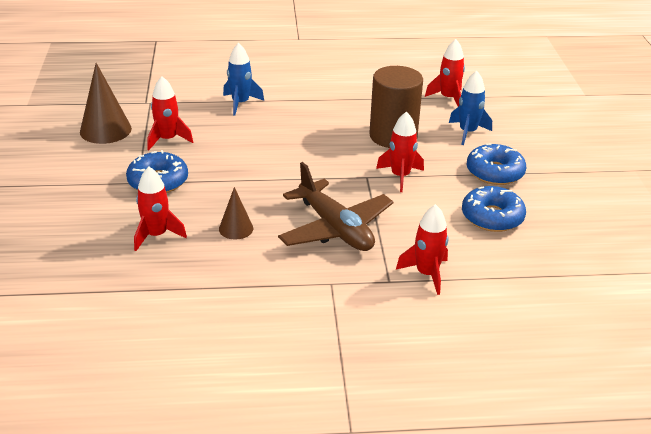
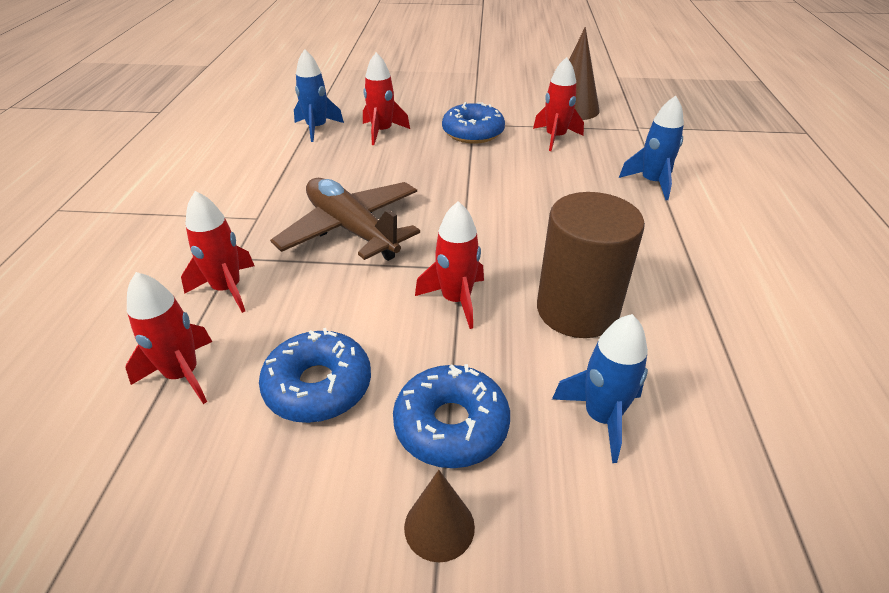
camera: 100 degrees right, 5 degrees up
(147, 282) = (317, 128): none -> blue rocket
(236, 228) = (377, 169): brown cone -> brown cone (439, 526)
(335, 228) = (351, 230): brown plane -> brown plane turned 75 degrees clockwise
(448, 98) = (746, 416): red rocket -> red rocket (182, 374)

